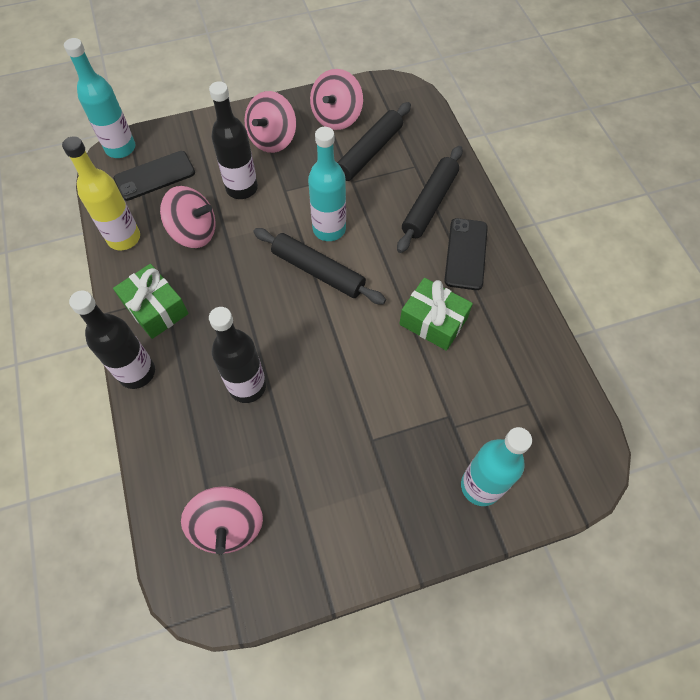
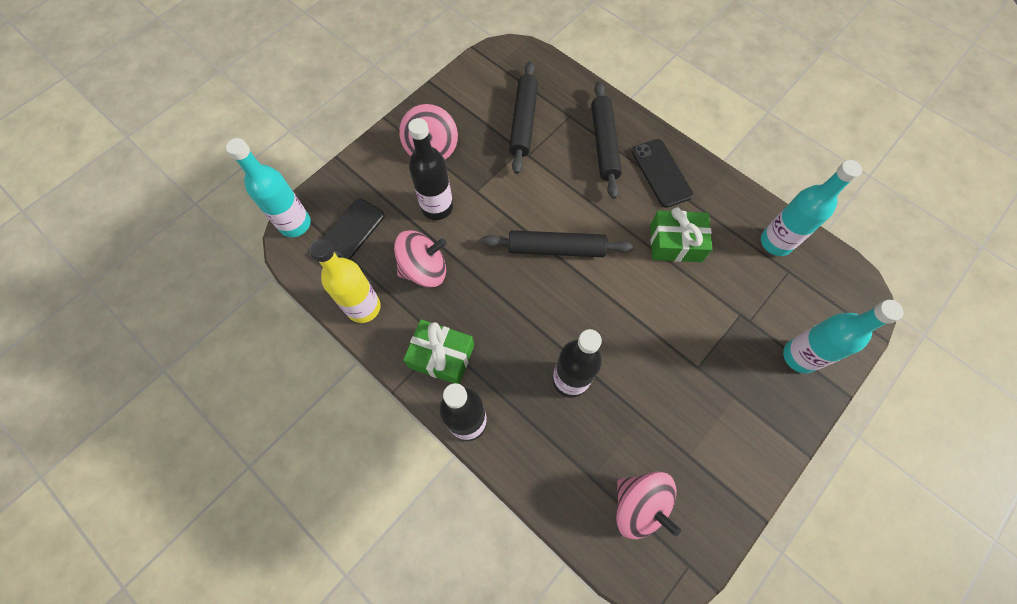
camera: 30 degrees left, 5 degrees up
(329, 229) = (539, 207): turquoise bottle -> turquoise bottle (776, 242)
(336, 117) = (473, 102): pink spinning top -> none

